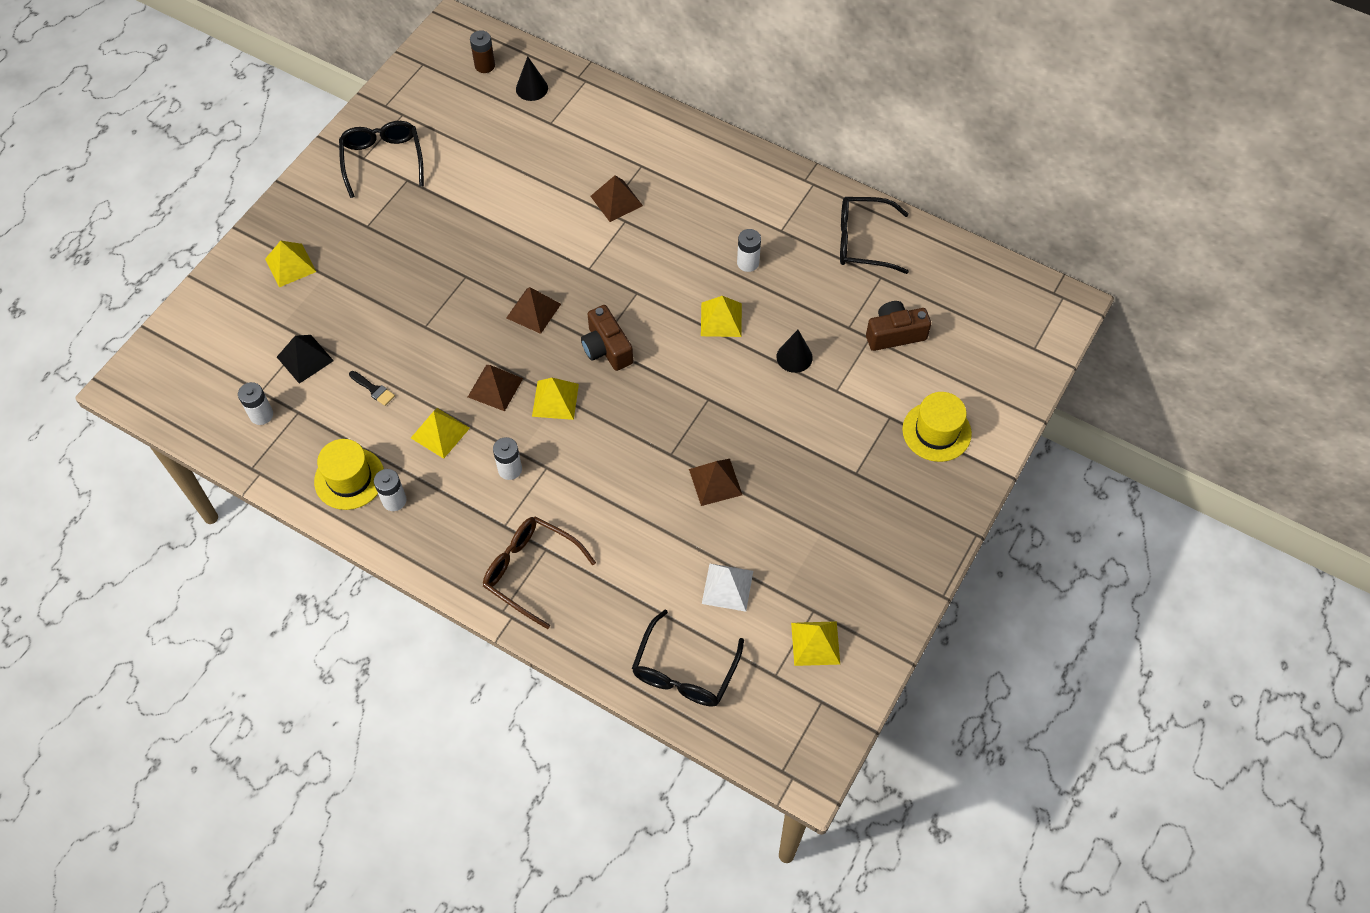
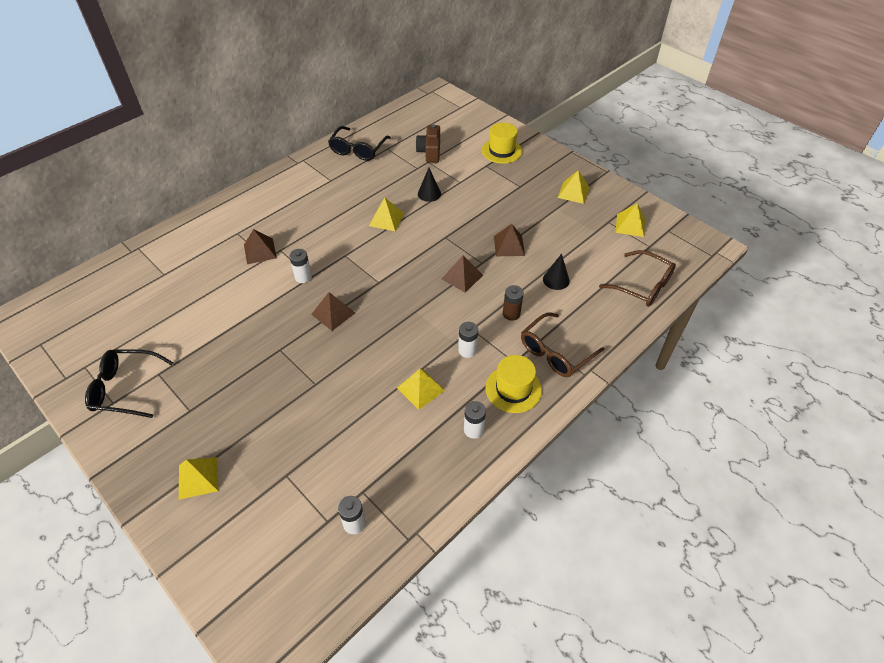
camera: 75 degrees left, 10 degrees down
(305, 358) = (308, 478): black pyramid -> none
(349, 478) = (443, 459): yellow hat -> yellow hat (513, 389)
(373, 389) = (362, 429): black brush -> none
(485, 65) = (76, 303): brown battery -> brown battery (511, 314)
(495, 387) = (392, 347): brown pyramid -> brown pyramid (462, 277)
(532, 88) = (122, 279): black cone -> black cone (556, 280)
(555, 400) = (416, 314): yellow pyramid -> yellow pyramid (573, 192)
(606, 348) = (384, 279): brown camera -> none
(684, 671) = (643, 286): black glasses -> brown glasses
(727, 587) = (586, 255): white pyramid -> none
(748, 263) = (348, 199): white battery -> white battery (303, 277)

